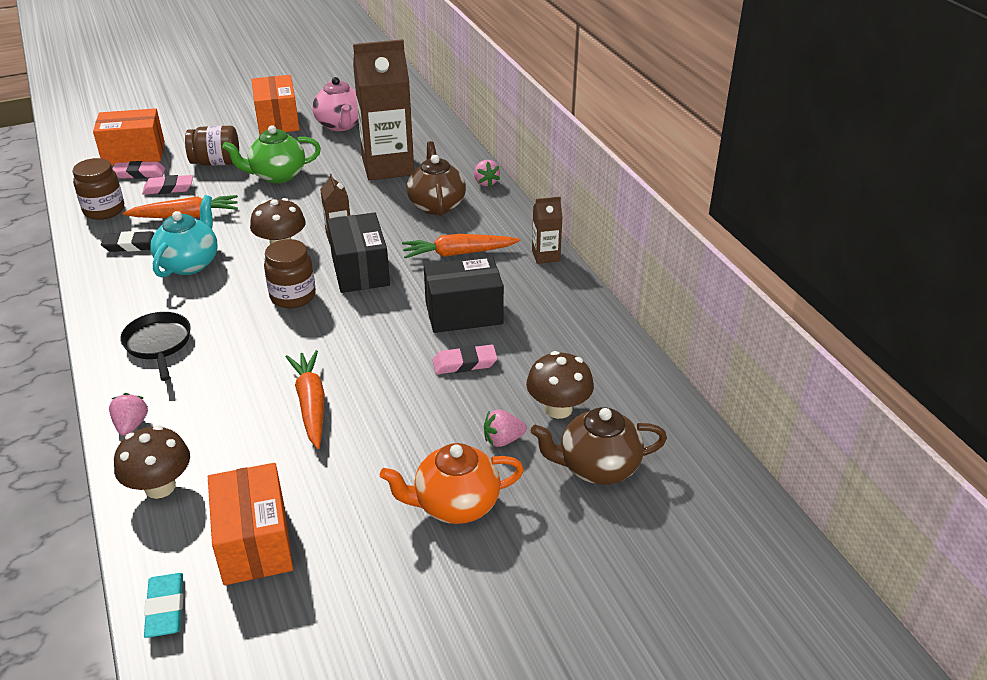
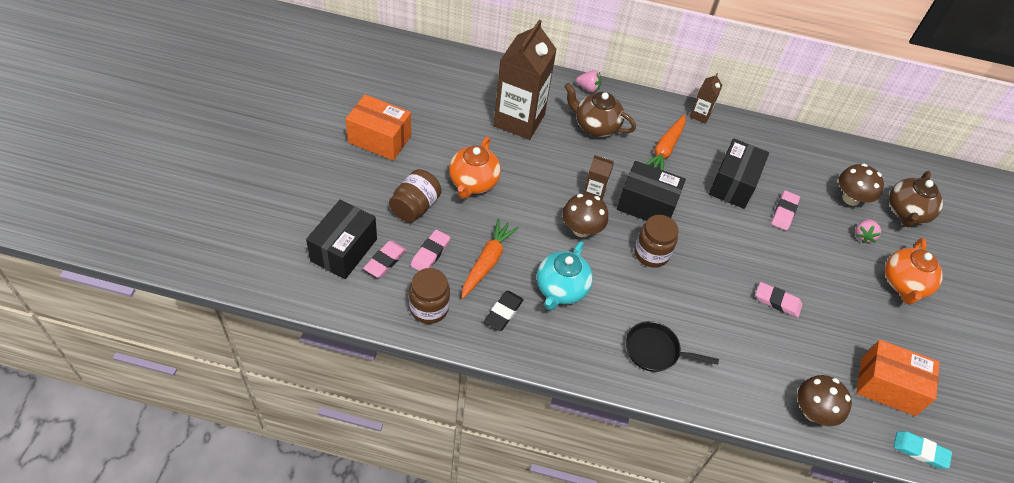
camera: 60 degrees left, 15 degrees up
(131, 425) = (740, 403): pink strawberry -> none
(134, 154) = (344, 250): orange box -> black box
(189, 263) = (561, 289): turquoise teapot -> turquoise teapot turned 120 degrees counterclockwise
(277, 175) = (473, 182): green teapot -> orange teapot
(311, 404) = (777, 301): orange carrot -> pink eraser
(340, 125) = (427, 110): pink teapot -> none

